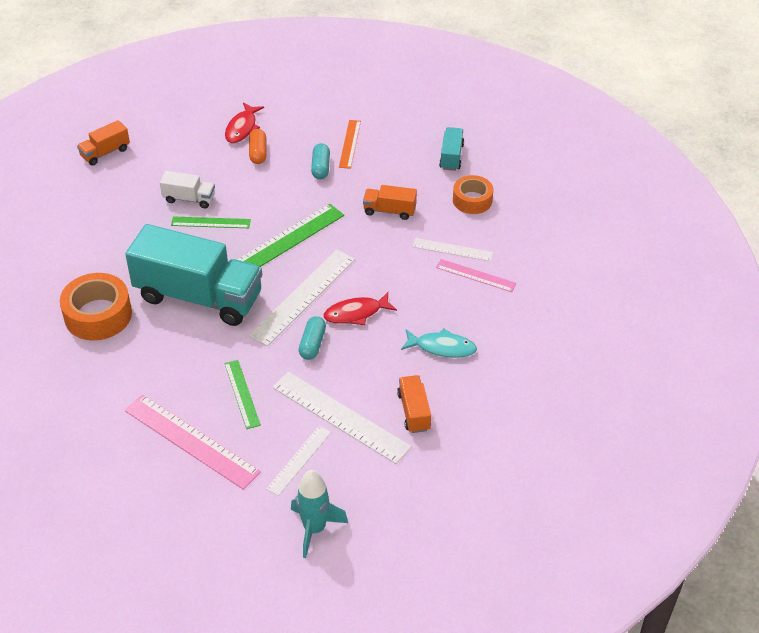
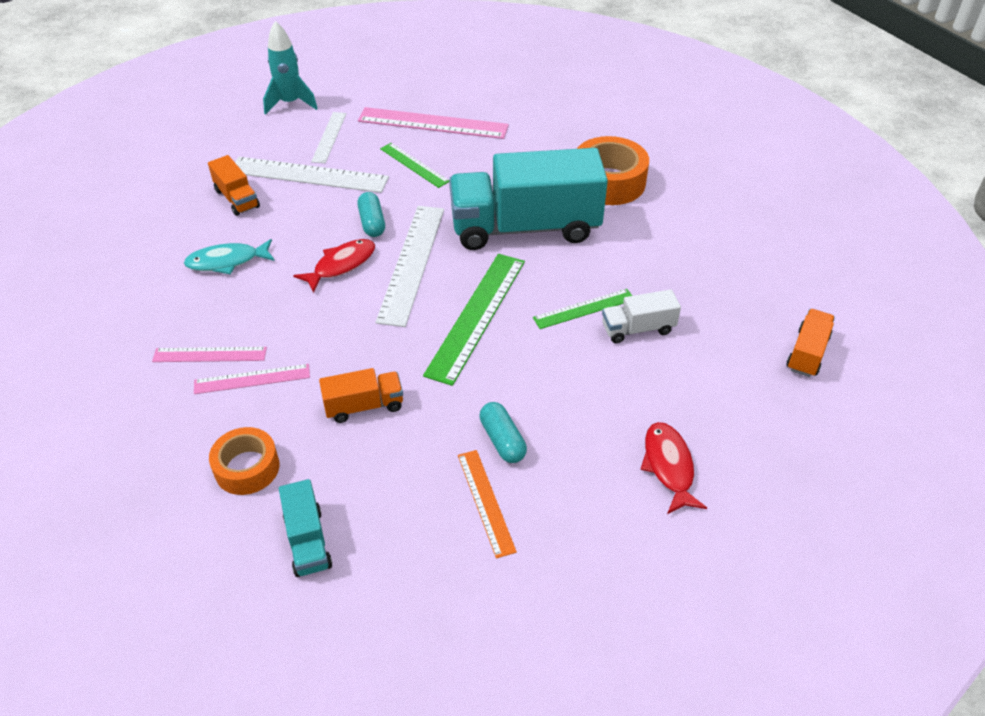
camera: 155 degrees right, 0 degrees up
(258, 152) = (609, 431): orange capsule -> none
(452, 250) = (252, 379): white ruler -> pink ruler

